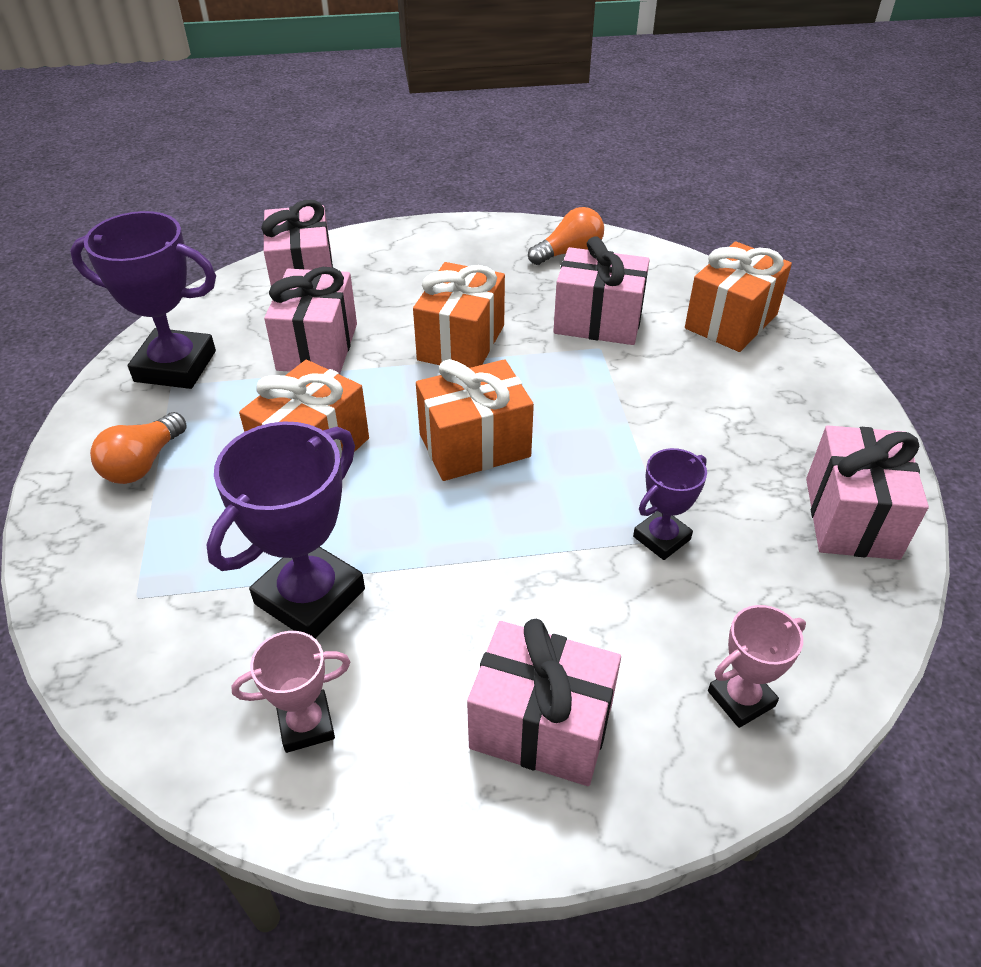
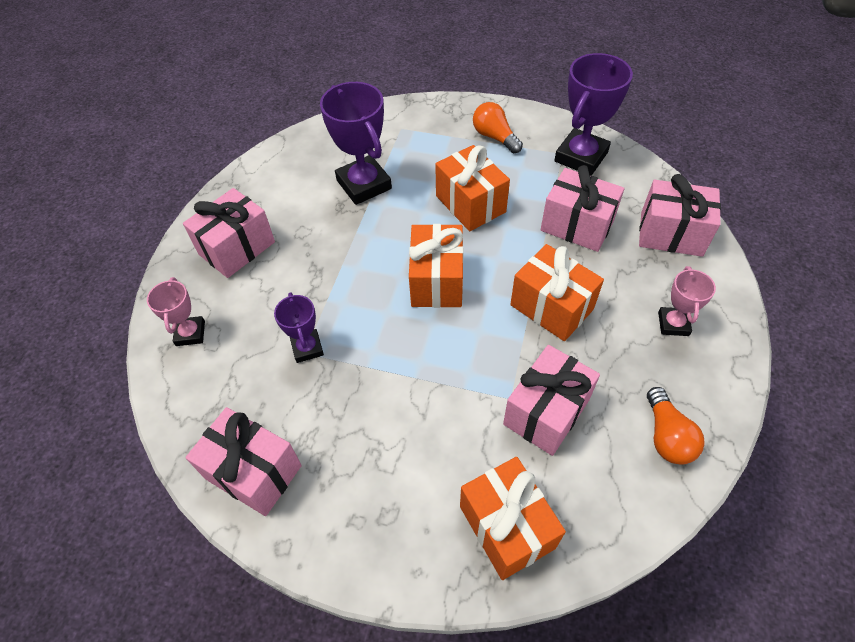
camera: 115 degrees right, 10 degrees up
(306, 724) = (295, 171): pink trophy -> pink trophy (673, 324)

